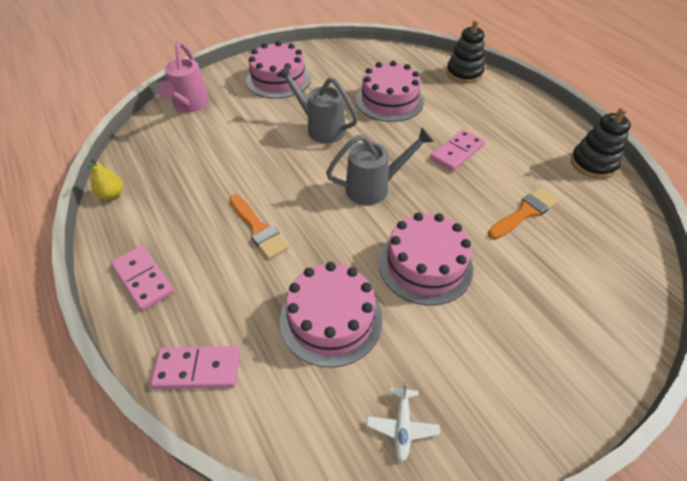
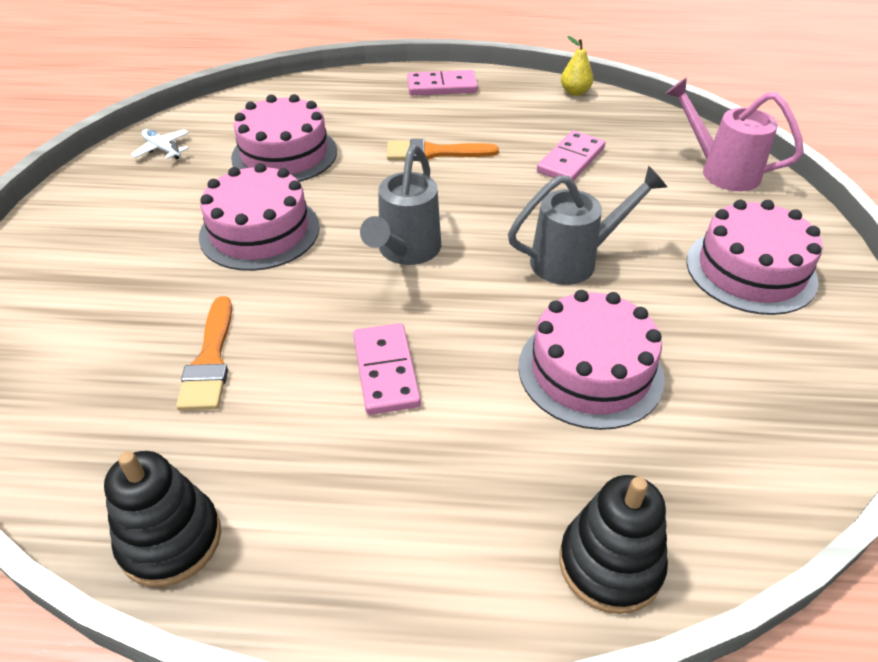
camera: 125 degrees right, 5 degrees down
(198, 369) = (327, 89): pink domino -> pink domino (571, 160)

